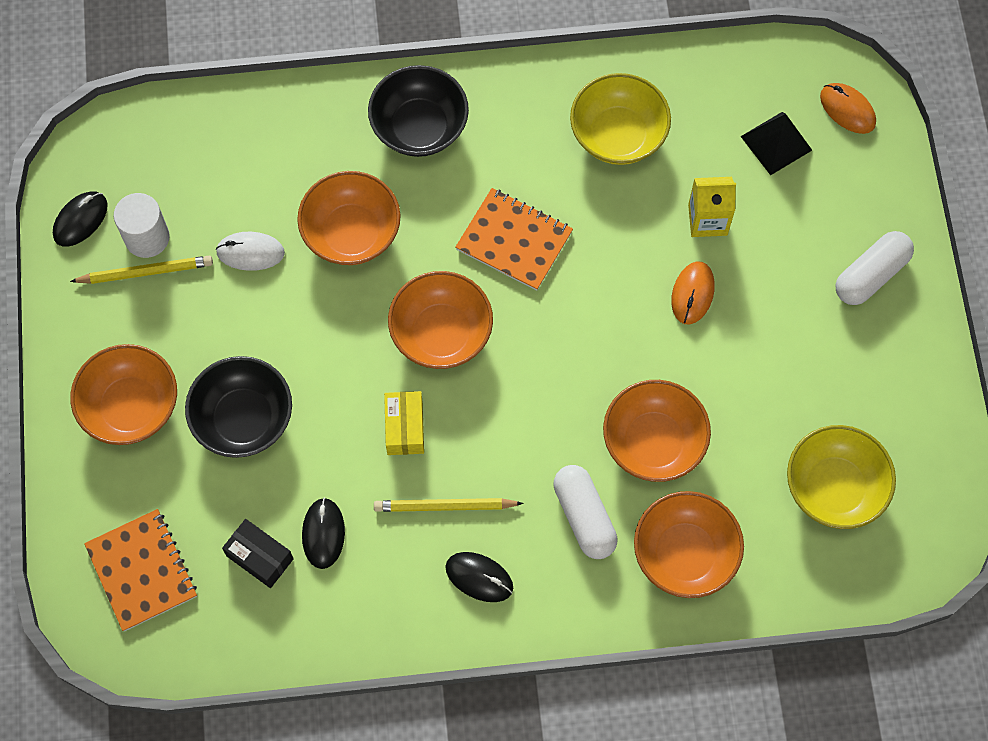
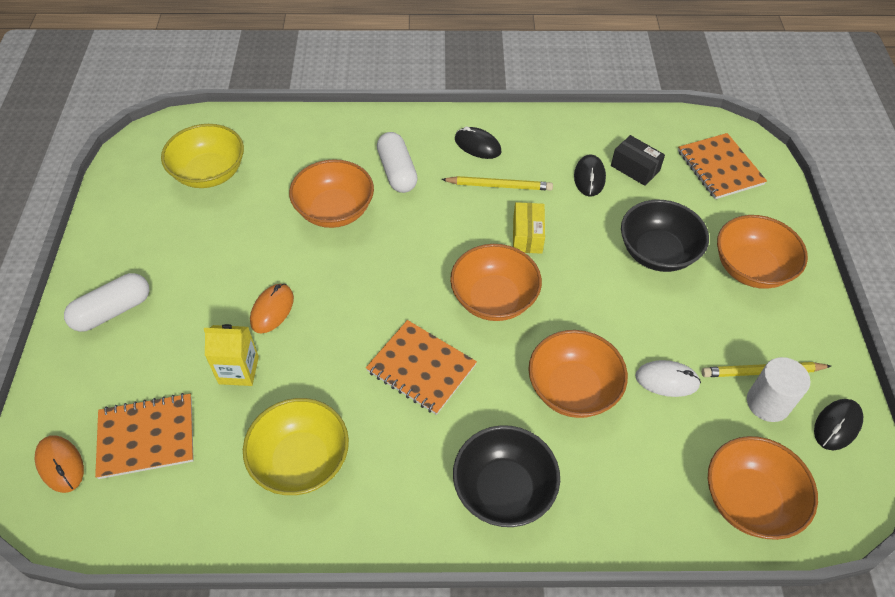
camera: 175 degrees left, 15 degrees down
(684, 554) = (330, 146): orange bowl -> orange bowl (749, 500)
(776, 143) = (146, 437): black pyramid -> orange notebook

